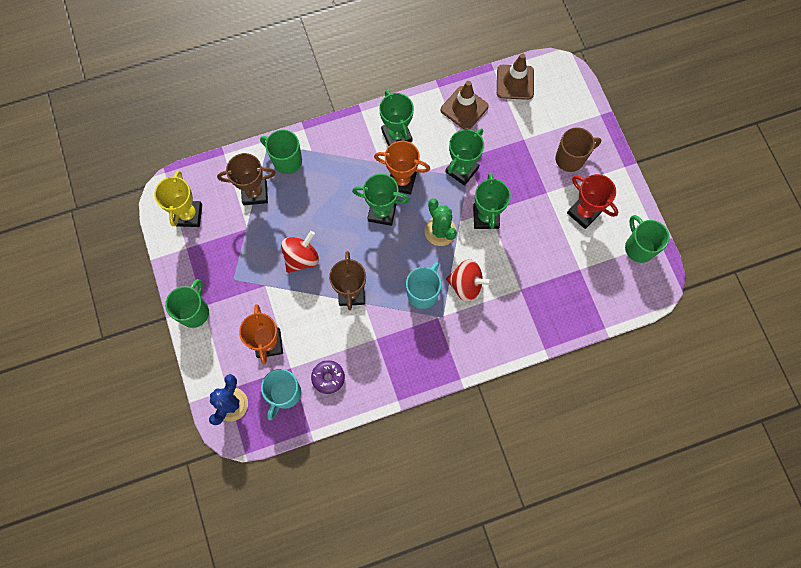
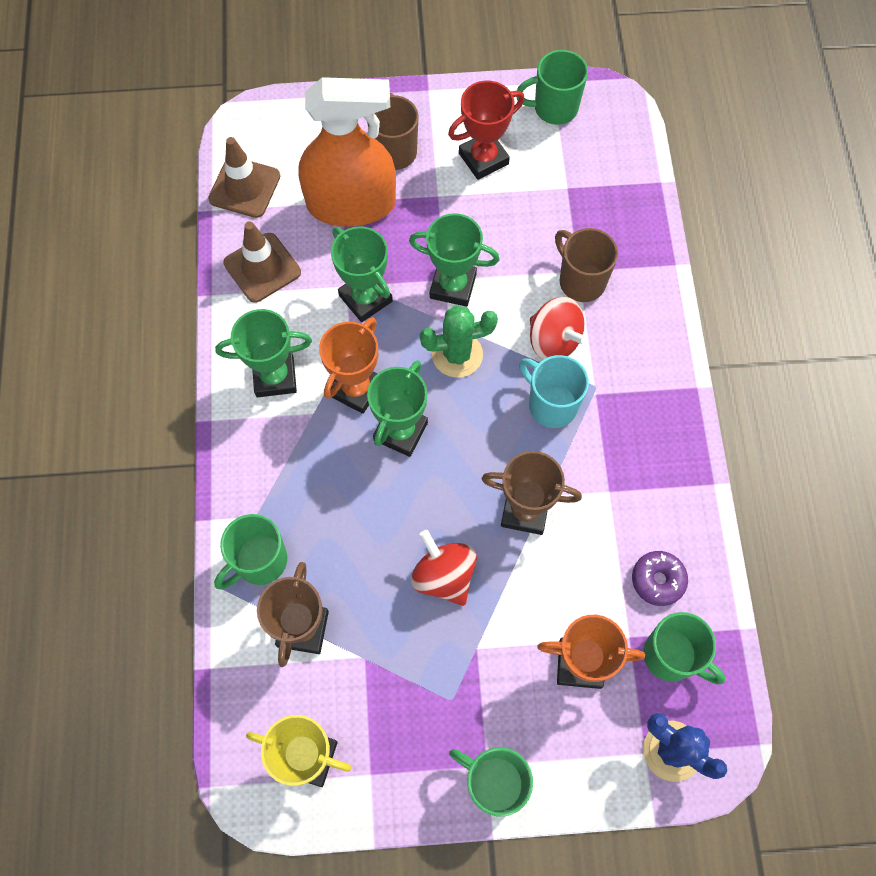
camera: 75 degrees left, 5 degrees down
(285, 394) = (671, 656): turquoise mug -> green mug
(466, 285) = (553, 341): red spinning top -> red spinning top turned 105 degrees clockwise
(513, 292) = (581, 281): none -> brown mug
(523, 144) = (351, 204): none -> orange spray bottle

